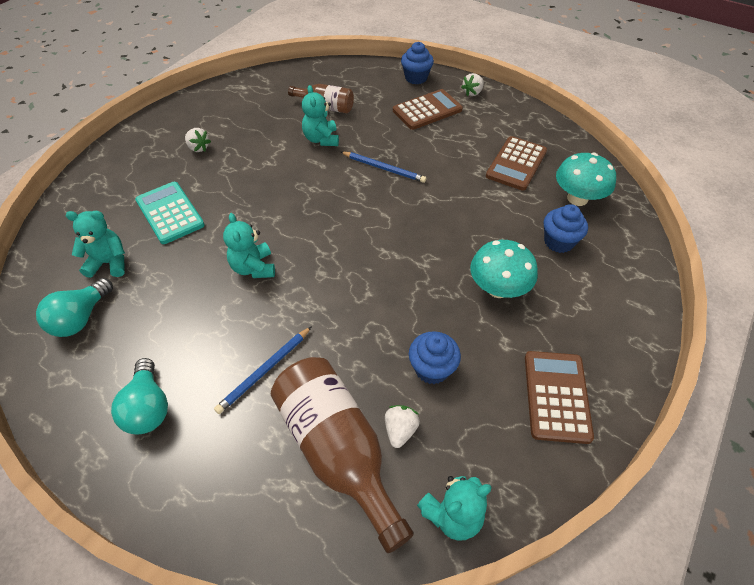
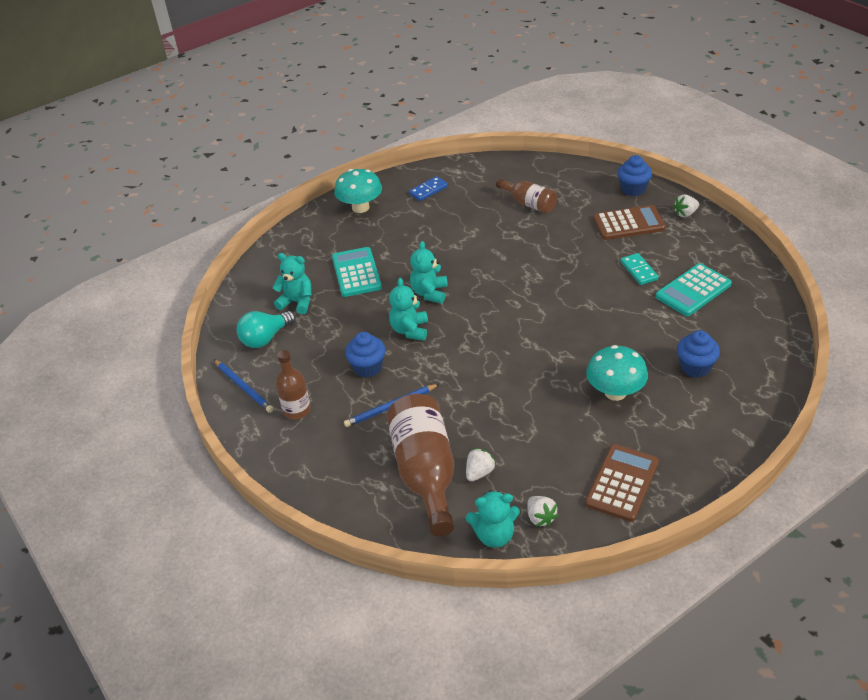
camera: 25 degrees right, 10 degrees down
(148, 407) = (297, 410): turquoise light bulb -> brown bottle
(198, 148) = (398, 221): white strawberry -> white strawberry (540, 518)
(219, 110) = (428, 190): none -> blue domino
(321, 139) = (512, 233): turquoise teddy bear -> turquoise teddy bear (429, 293)
(384, 168) = (559, 270): blue pencil -> blue pencil (244, 387)
(432, 369) = (525, 438): blue cupcake -> blue cupcake (367, 367)
(458, 154) = (638, 271): none -> turquoise domino
(516, 164) = (693, 290): brown calculator -> turquoise calculator
(577, 198) = (738, 334): turquoise mushroom -> turquoise mushroom (360, 207)

